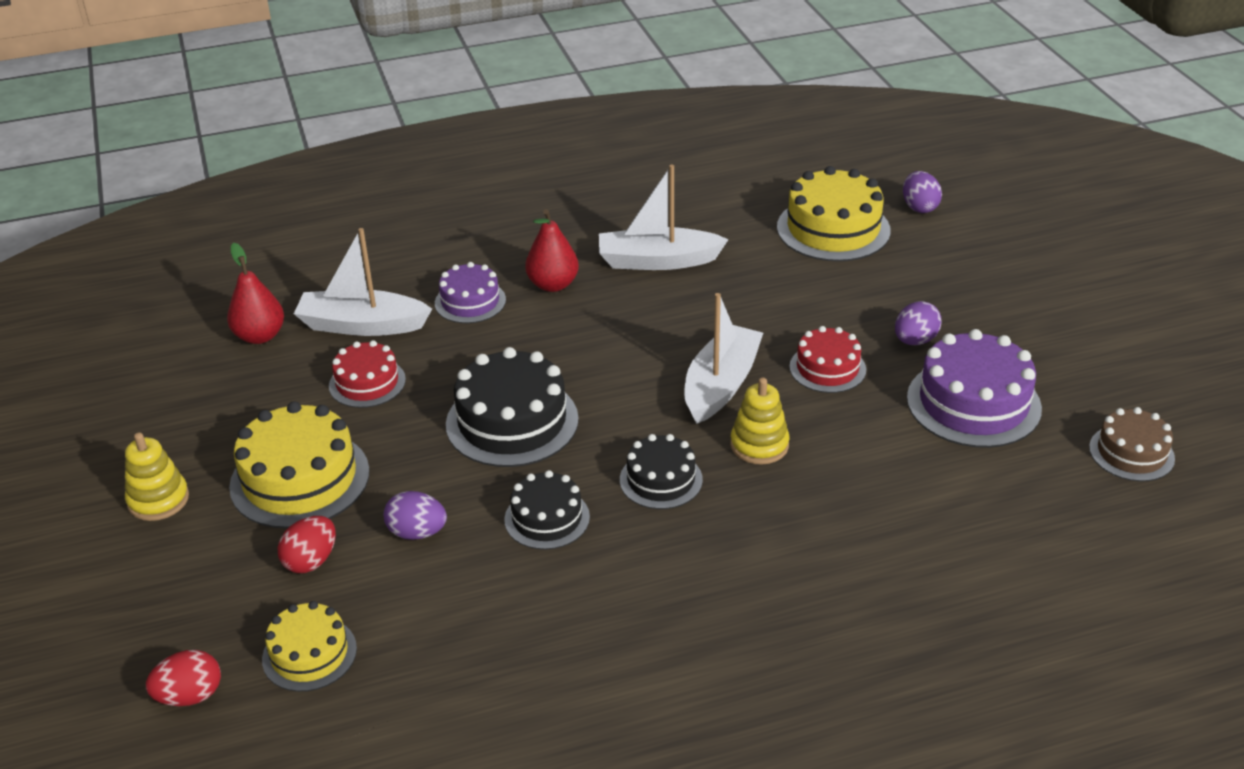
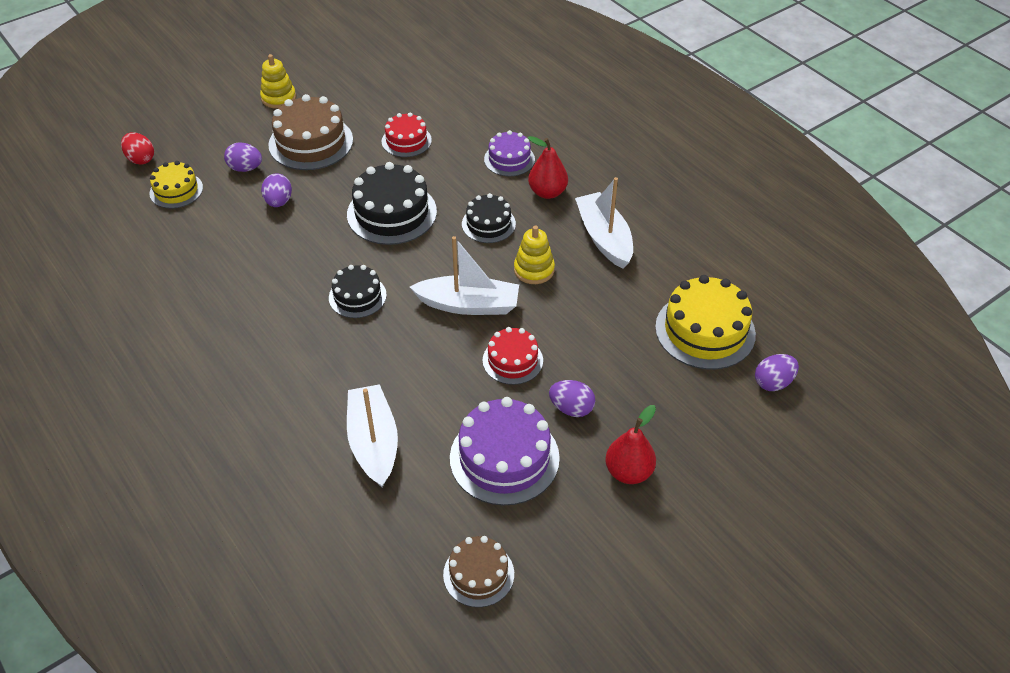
camera: 70 degrees right, 10 degrees up
(260, 336) = (433, 84): red pear -> red pear (628, 472)
(300, 479) = (311, 142): yellow cake -> brown cake
(311, 561) = (245, 168): red egg -> purple egg
(362, 325) = (462, 121): white boat -> white boat (373, 442)
(547, 518) = (306, 252): black cake -> black cake (488, 224)
(759, 445) = (409, 339): yellow stacking toy -> yellow stacking toy (534, 270)

